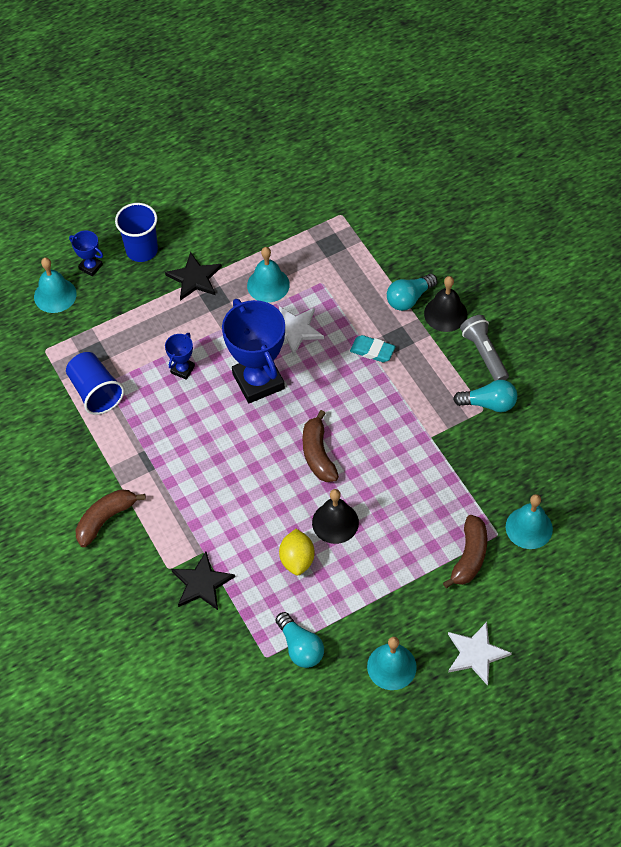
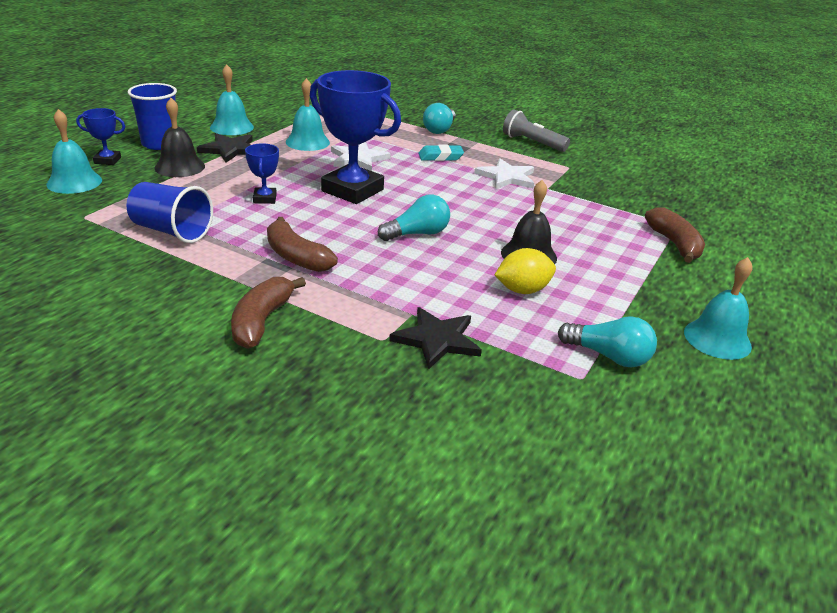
camera: 35 degrees left, 25 degrees down
(297, 559) = (522, 290): yellow lemon -> yellow lemon turned 75 degrees counterclockwise
(318, 454) = (460, 218): brown banana -> brown banana (296, 257)
(445, 313) = (477, 131): black bell -> black bell (180, 167)
(476, 654) = (774, 303): white star -> white star (507, 177)
(489, 403) = (569, 163): turquoise light bulb -> turquoise light bulb (417, 234)
(529, 527) = (694, 216): turquoise bell -> turquoise bell (232, 127)

